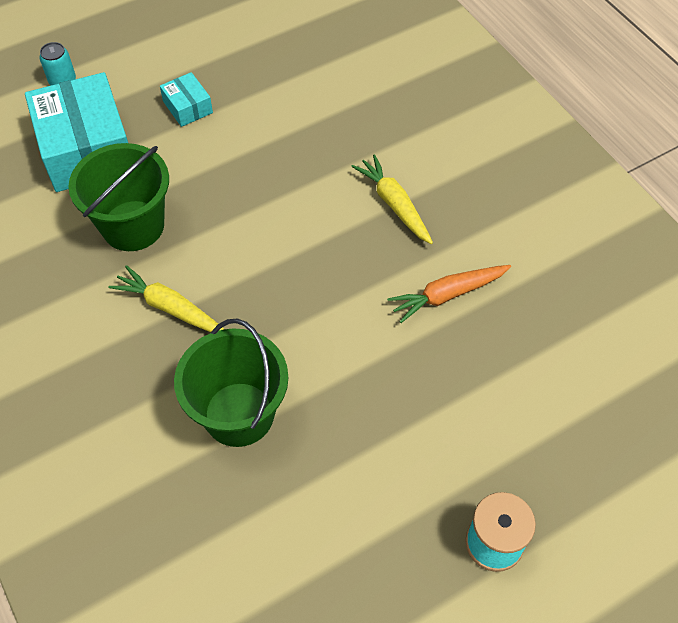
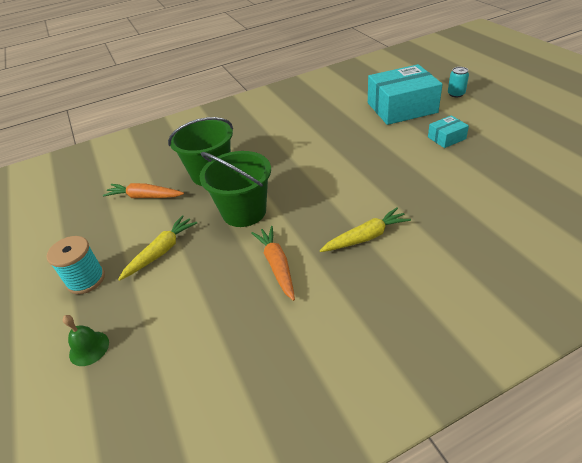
camera: 100 degrees right, 15 degrees down
(133, 226) = (344, 128): green bucket -> green bucket (244, 212)
(169, 308) = (285, 145): yellow carrot -> yellow carrot (161, 251)
(297, 515) = (144, 197): none -> orange carrot
(604, 489) = (89, 348): none -> green bell

